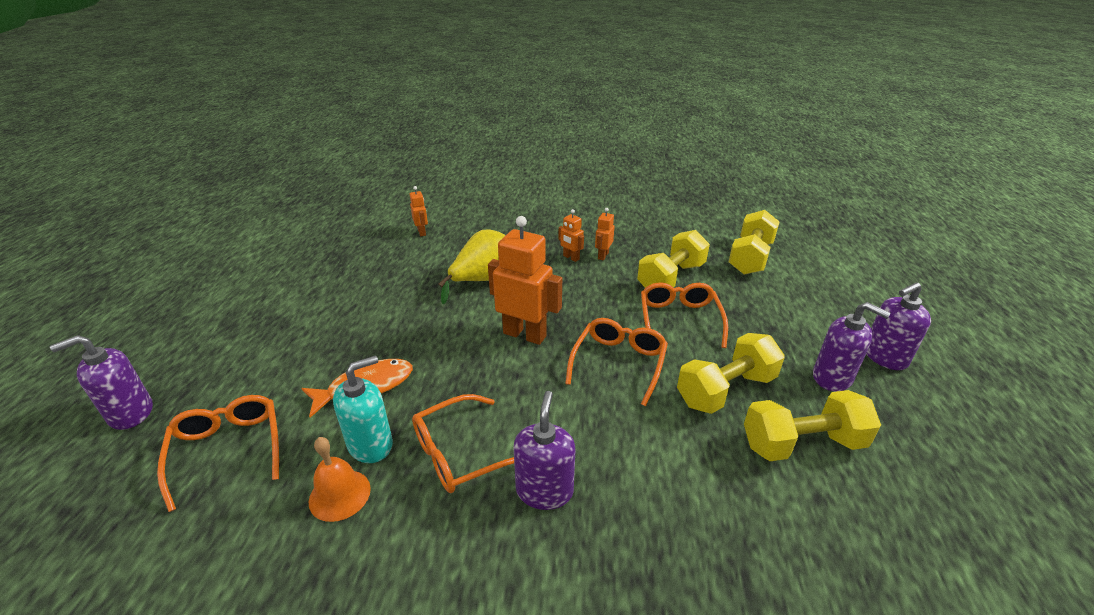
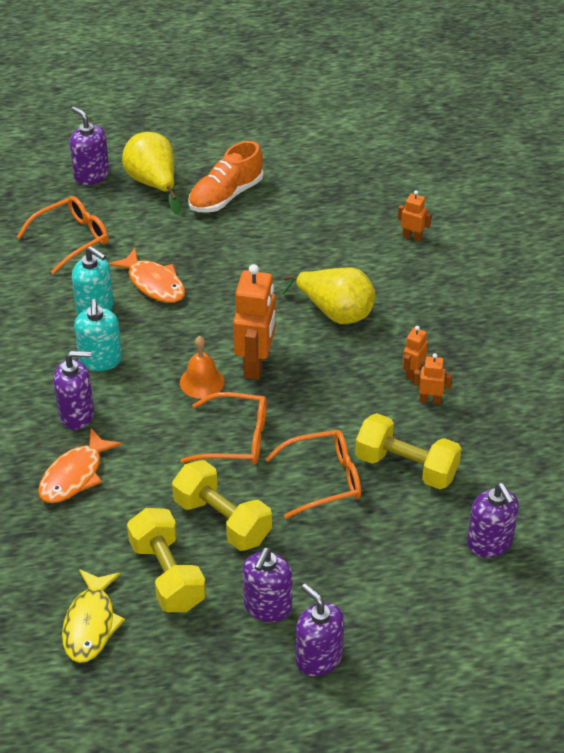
camera: 75 degrees right, 10 degrees up
(205, 362) = (153, 183): none -> yellow pear
(278, 315) = (226, 196): none -> orange shoe
(339, 495) = (48, 309): orange bell -> orange bell (202, 382)
(422, 232) = (412, 237): orange robot -> orange robot turned 120 degrees counterclockwise
(461, 453) = (100, 360): orange glasses -> turquoise soap dispenser
(647, 508) = (75, 475): none -> orange fish
(750, 257) = (489, 543): yellow dumbbell -> purple soap dispenser
(887, 527) = (91, 624): none -> yellow fish

